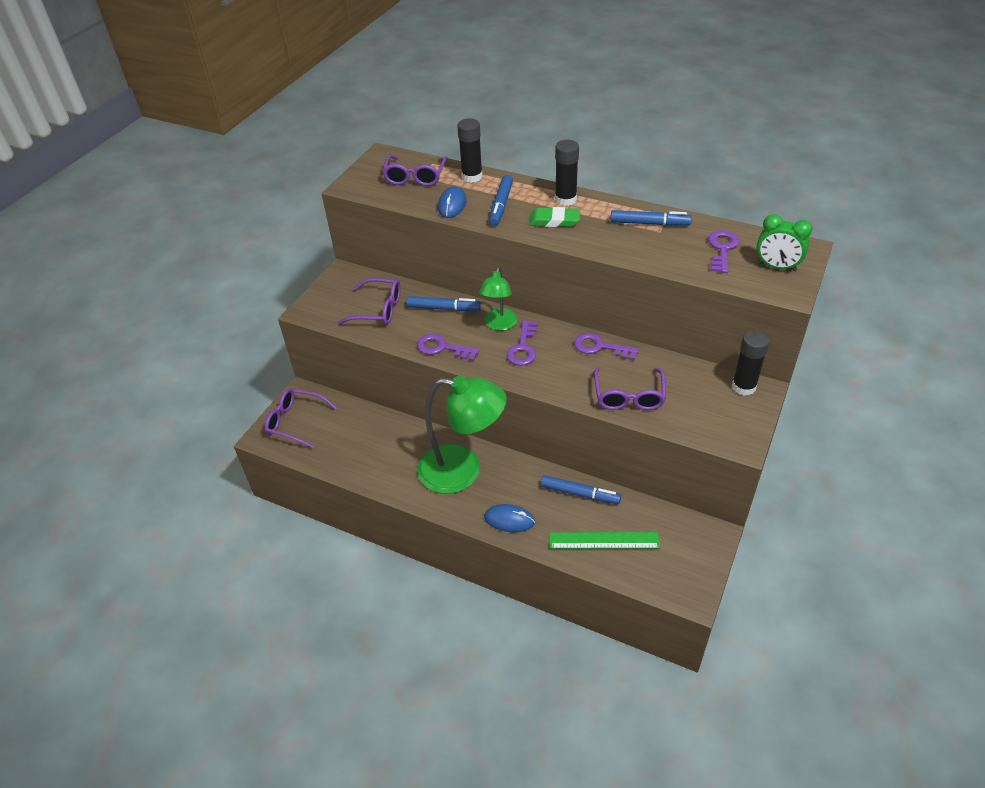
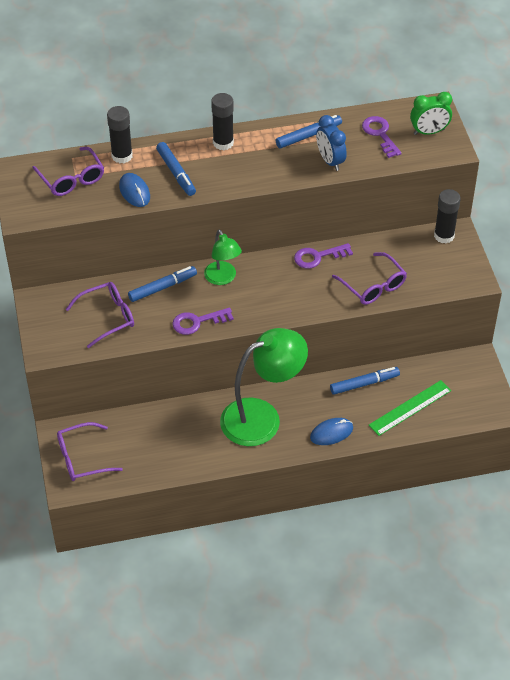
camera: 40 degrees left, 5 degrees up
(523, 347) = (260, 288): purple key -> none
(554, 221) = (234, 167): green eraser -> none
(649, 251) = (330, 161): none -> blue clock

